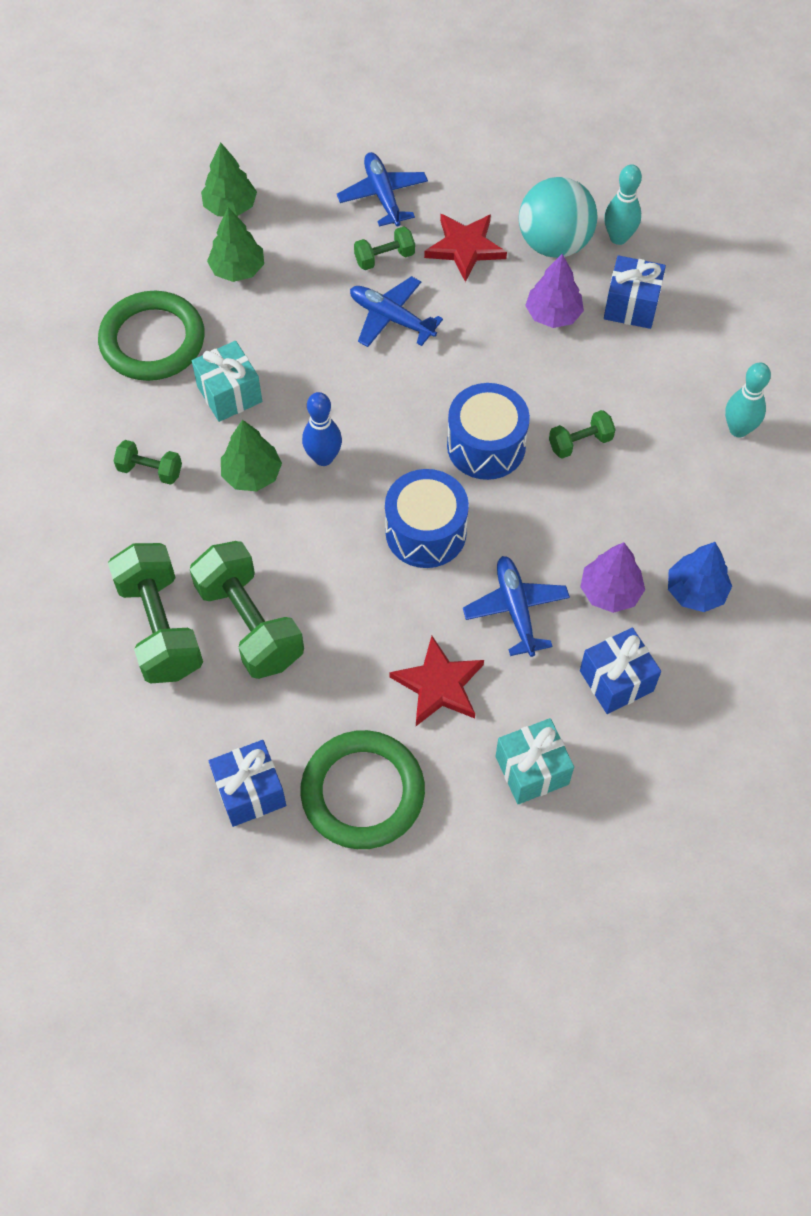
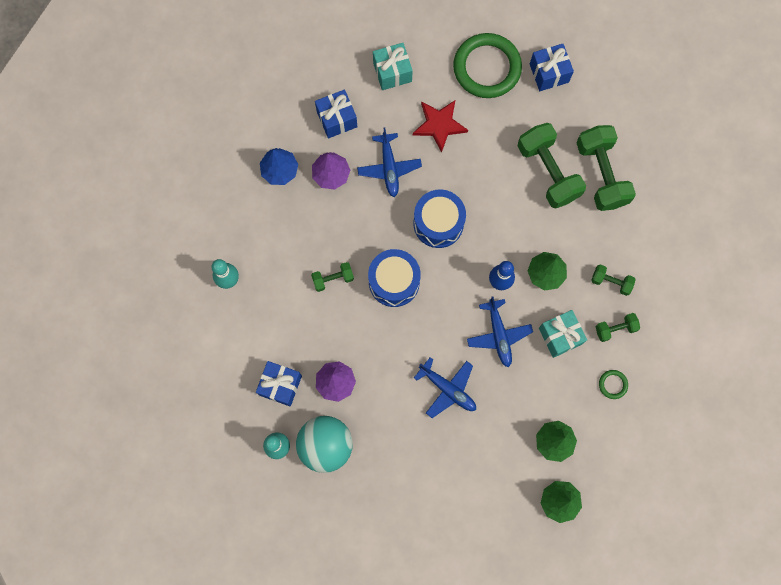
camera: 175 degrees left, 15 degrees up
(152, 340) = (613, 384): green ring -> green ring, size x0.40
(382, 195) = (446, 502): blue plane -> blue plane (499, 335)
(384, 258) = (449, 443): green dumbbell -> green dumbbell (615, 329)
(465, 248) = (390, 447): red star -> none

